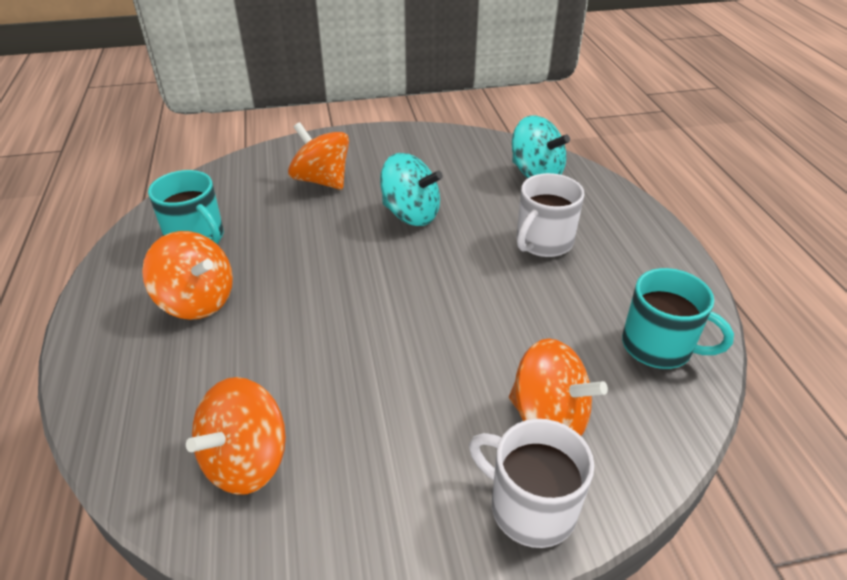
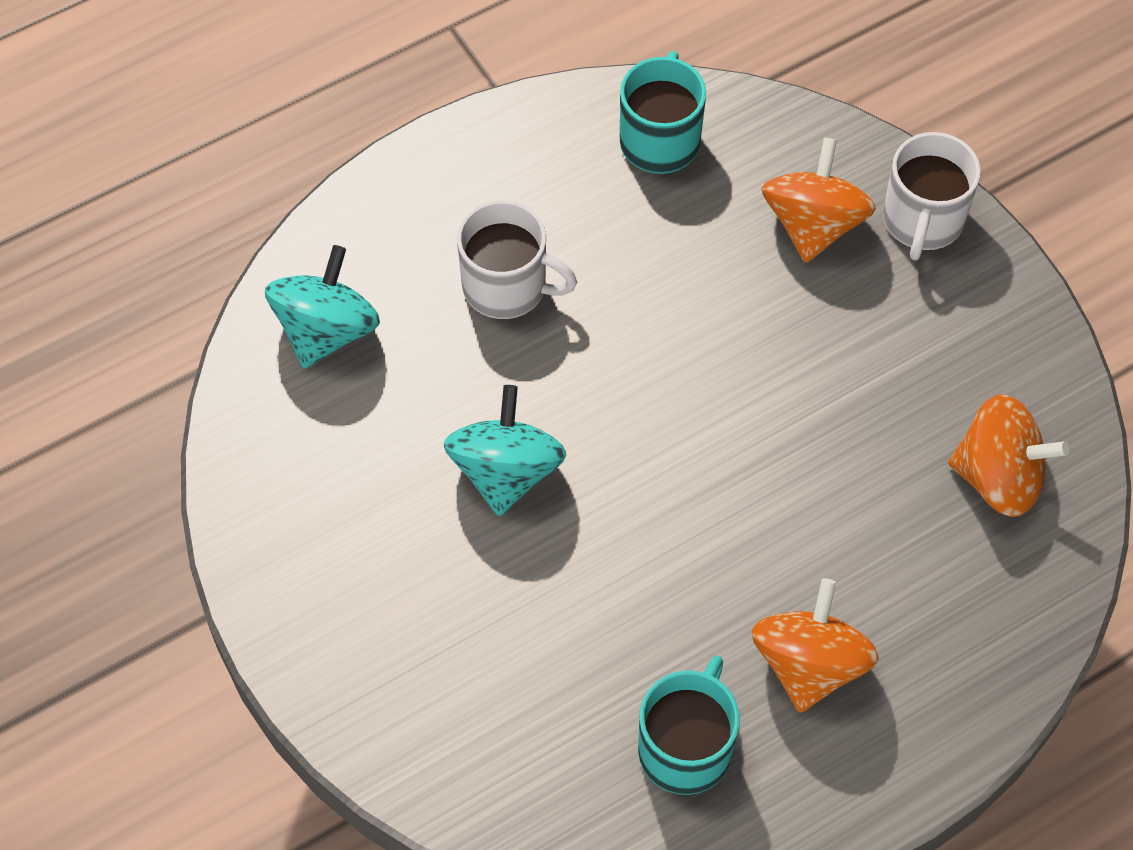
camera: 110 degrees left, 20 degrees up
(322, 180) = (461, 640): orange spinning top -> none

